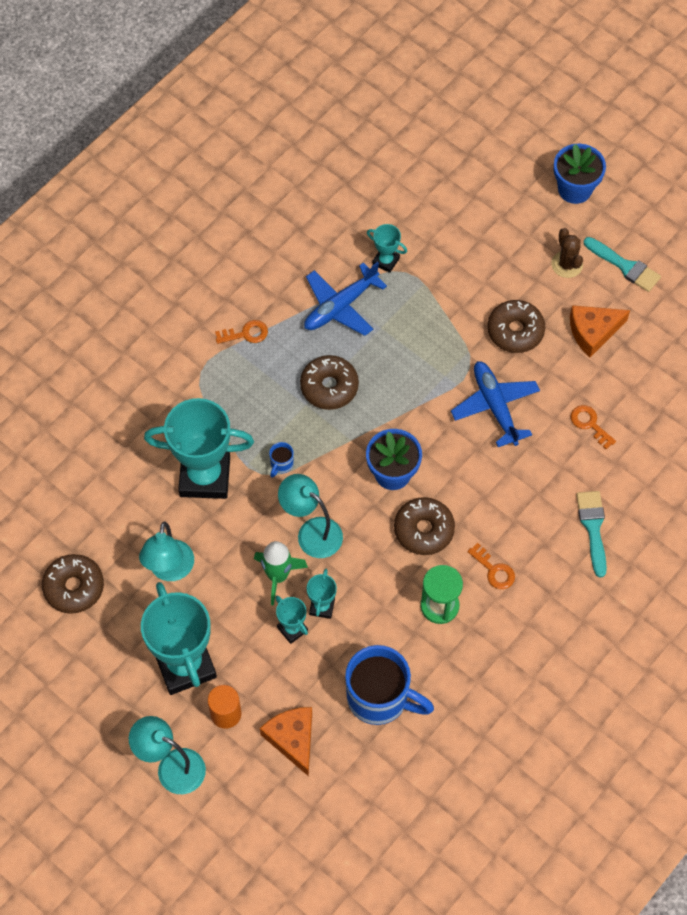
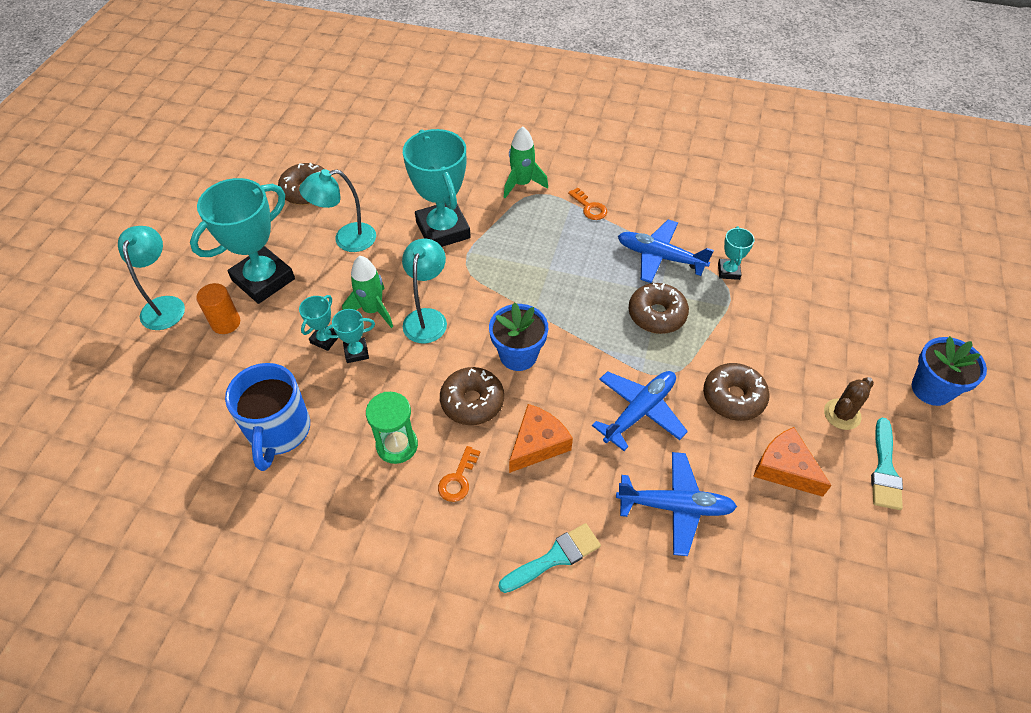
camera: 65 degrees right, 10 degrees down
(179, 379) = (522, 184): none -> green rocket
(281, 464) = (481, 273): blue mug -> none
(292, 739) = (215, 379): orange cheese -> orange cheese (537, 444)
(329, 387) = (576, 278): brown donut -> brown donut (657, 314)
(589, 424) = (675, 506): orange key -> blue plane

